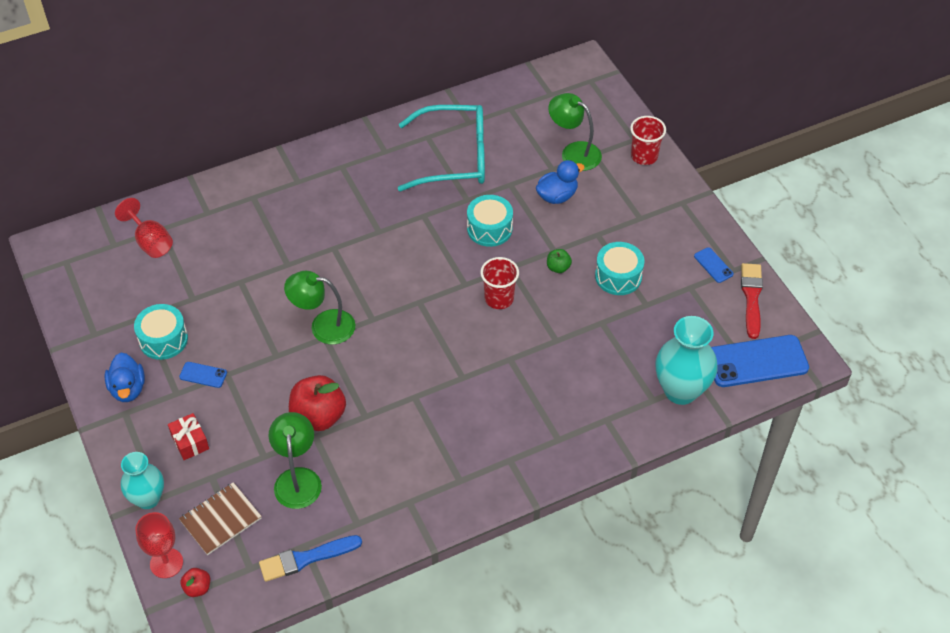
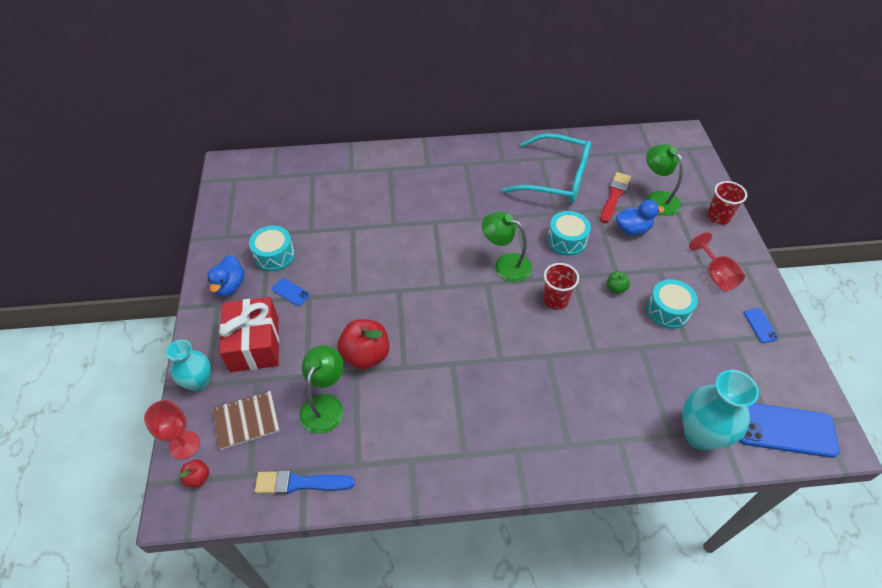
camera: 20 degrees right, 0 degrees up
(150, 242) = (300, 181): red goblet -> red goblet (715, 275)
(190, 442) = (254, 344): red gift -> red gift, size x1.99
(323, 326) = (401, 280): green lamp -> green lamp (505, 264)
(751, 297) = (791, 366): red brush -> red brush (614, 196)

